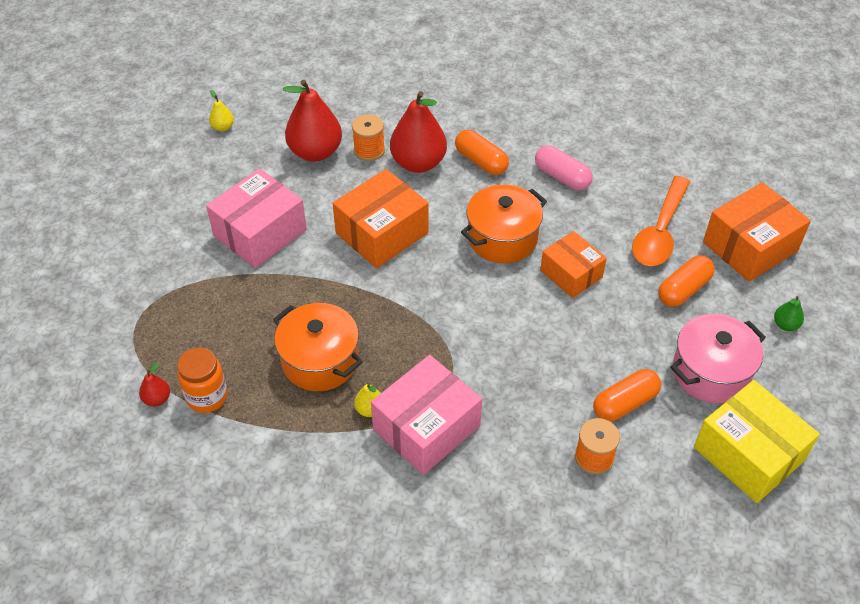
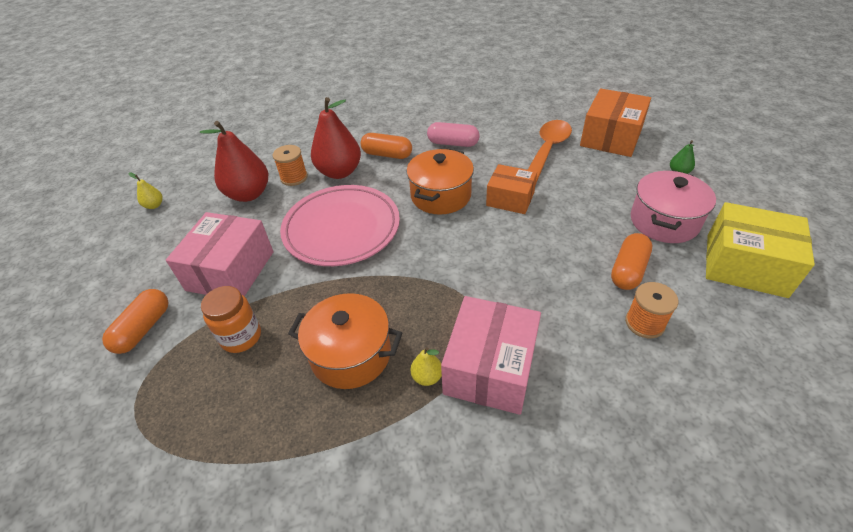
camera: 25 degrees left, 5 degrees down
(157, 399) = (193, 478): red pear -> none
(207, 396) = (251, 447): orange jar -> orange jar (241, 337)
(382, 233) = (342, 229): orange box -> pink plate
(660, 232) = (547, 151): orange spoon -> orange spoon turned 150 degrees counterclockwise
(683, 289) = (595, 178): orange capsule -> orange capsule (143, 329)

